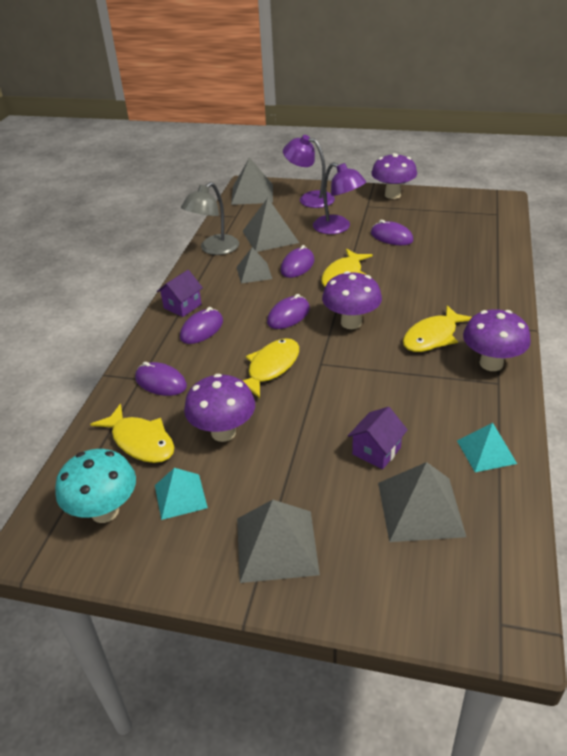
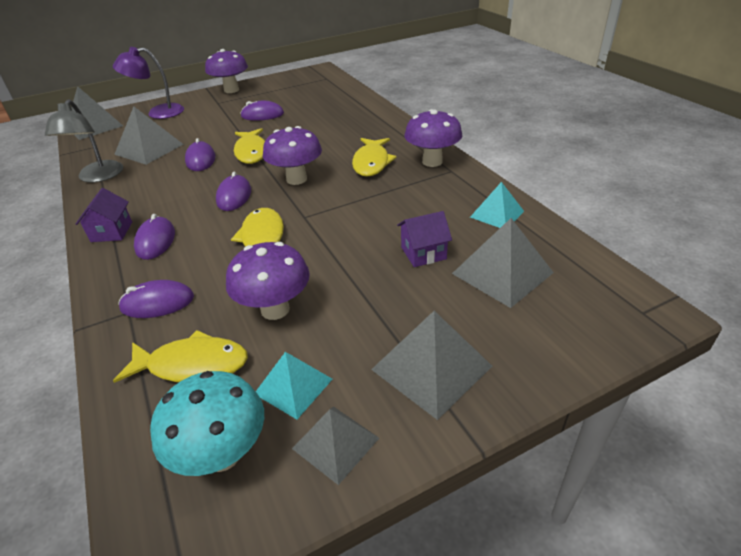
camera: 40 degrees left, 0 degrees up
(254, 272) = (162, 179): grey pyramid -> grey pyramid (335, 443)
(338, 228) = (208, 123): purple lamp -> none
(376, 451) = (423, 253): purple house -> purple house turned 75 degrees clockwise

